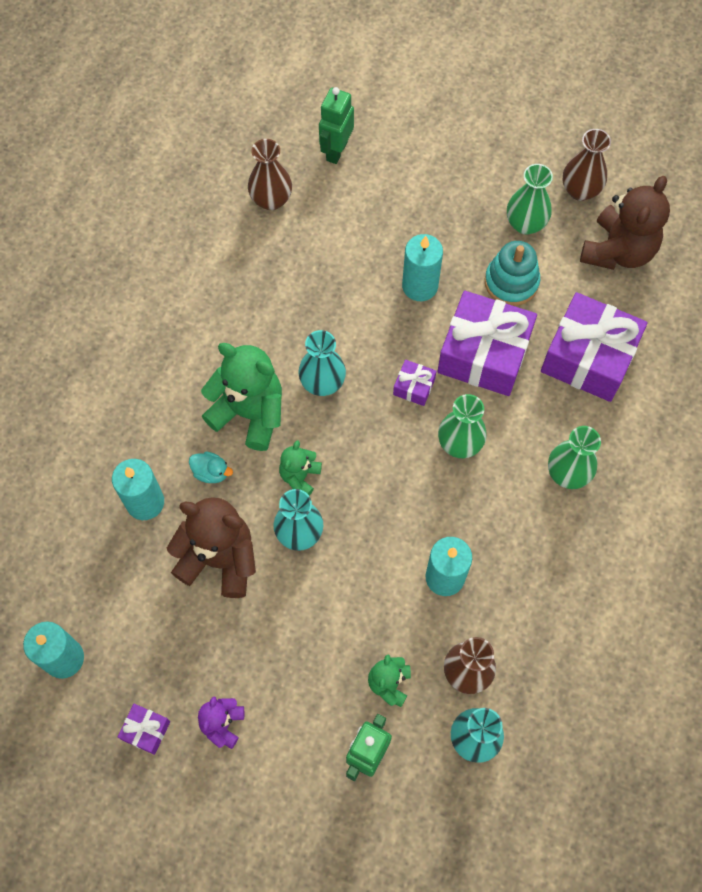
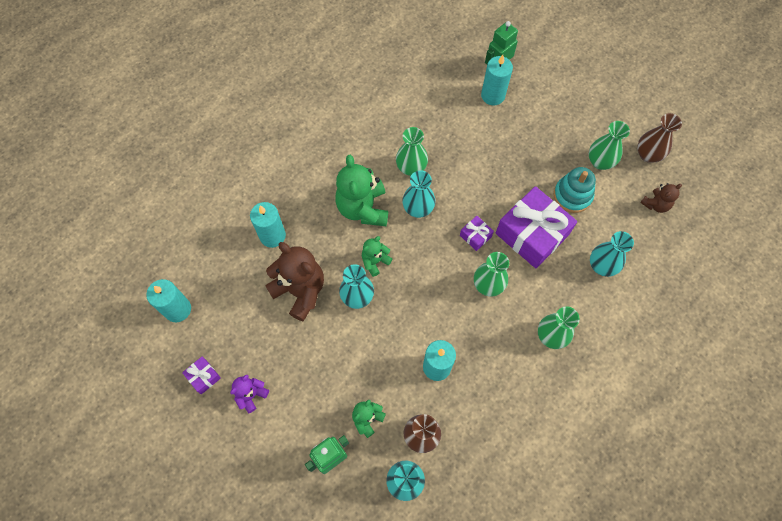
camera: 25 degrees right, 0 degrees up
(211, 472) = (321, 235): turquoise duck -> none
(249, 413) = (363, 208): green teddy bear -> green teddy bear turned 150 degrees counterclockwise
(271, 200) = (441, 82): brown vase -> none
(287, 332) = (411, 167): none -> green vase
(420, 286) = (510, 173): turquoise candle -> turquoise candle (493, 95)
(588, 357) = (602, 266): purple gift -> turquoise vase
(618, 251) = (655, 204): brown teddy bear -> brown teddy bear, size x0.52

